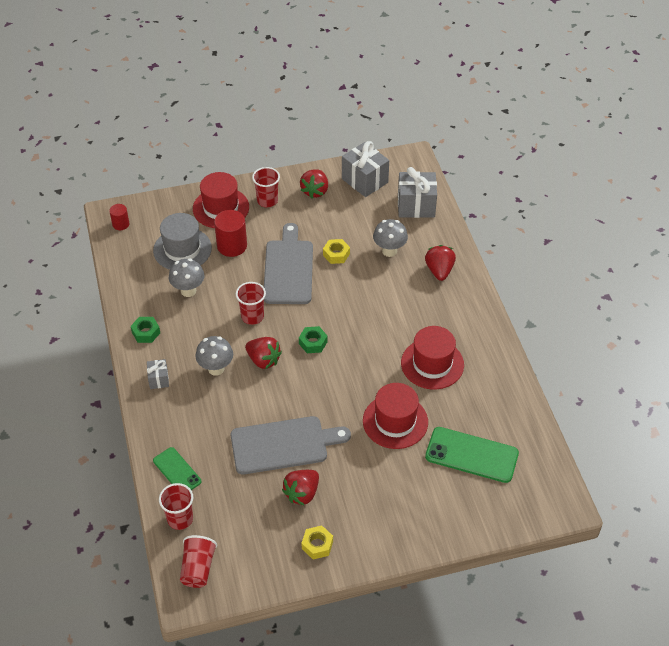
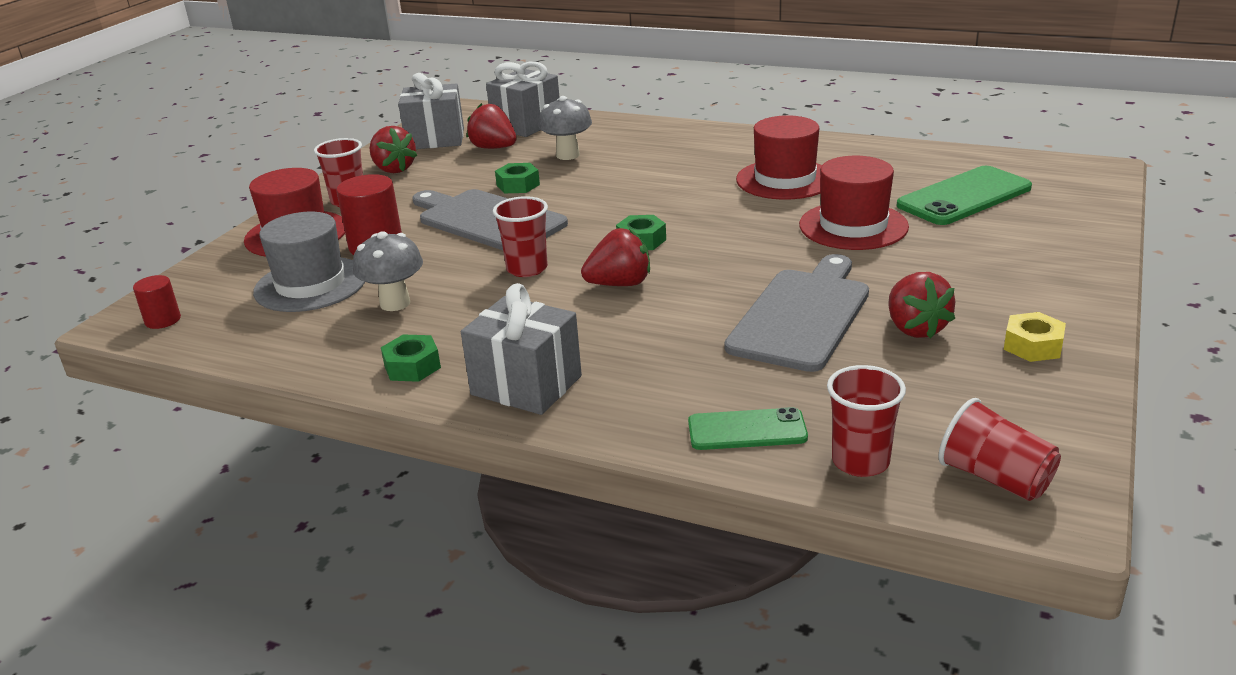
camera: 50 degrees left, 20 degrees down
(158, 379) = (526, 385): grey gift -> grey gift, size x1.92
(216, 369) = (580, 326): grey mushroom -> none
(336, 254) = (518, 185): yellow nut -> green nut
(439, 270) = (645, 138): red strawberry -> red strawberry (494, 148)

